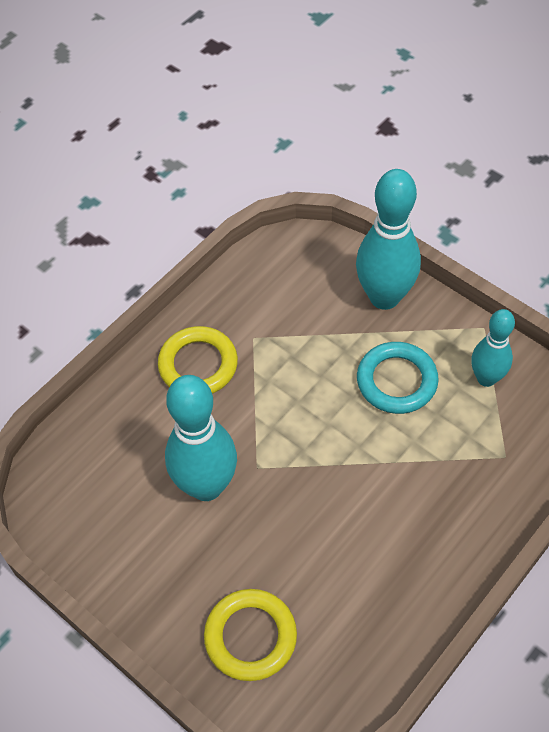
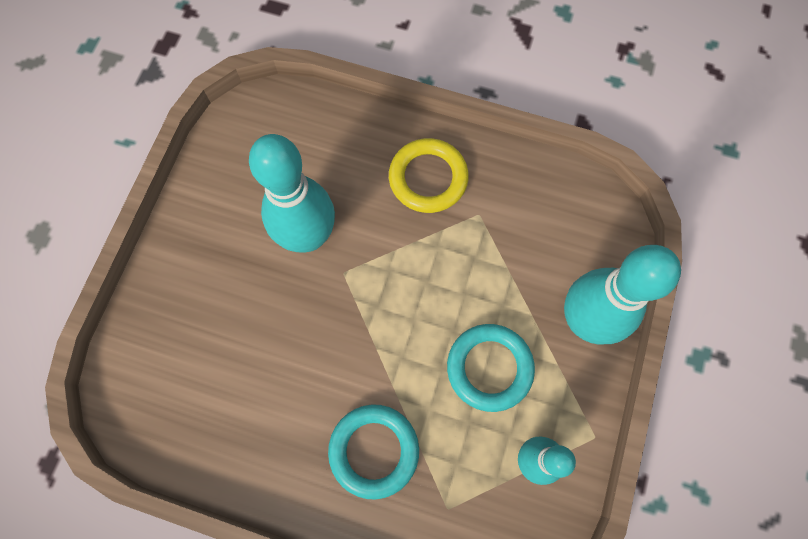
camera: 65 degrees right, 15 degrees up
(250, 636) = (180, 331): yellow ring -> none
(435, 497) = (374, 451): none -> turquoise ring

